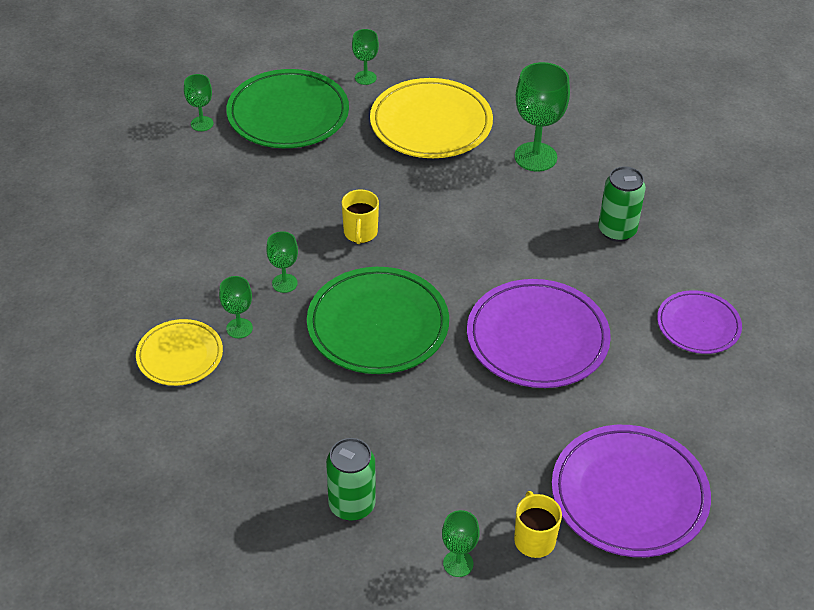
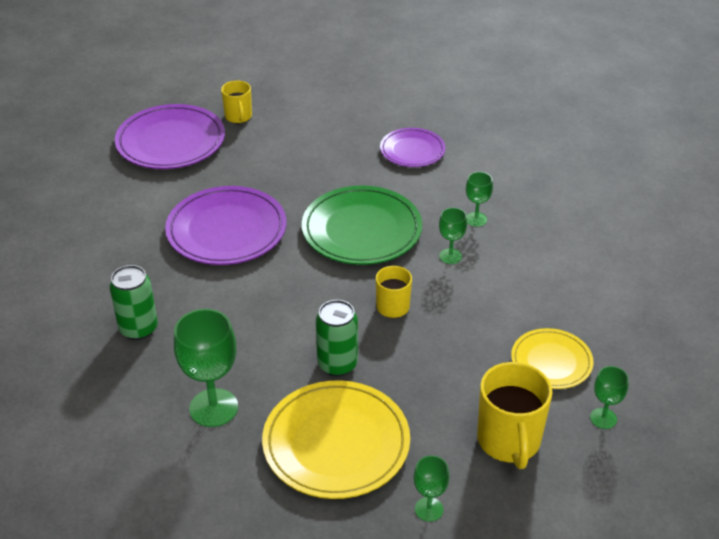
camera: 175 degrees right, 5 degrees down
(180, 355) = (515, 197): yellow plate -> yellow plate (551, 361)
(288, 114) = (509, 441): green plate -> yellow mug
(352, 505) = (360, 124): green can -> green can (337, 364)
(458, 563) = (287, 103): green goblet -> none
(698, 325) = (85, 250): purple plate -> purple plate (412, 150)

